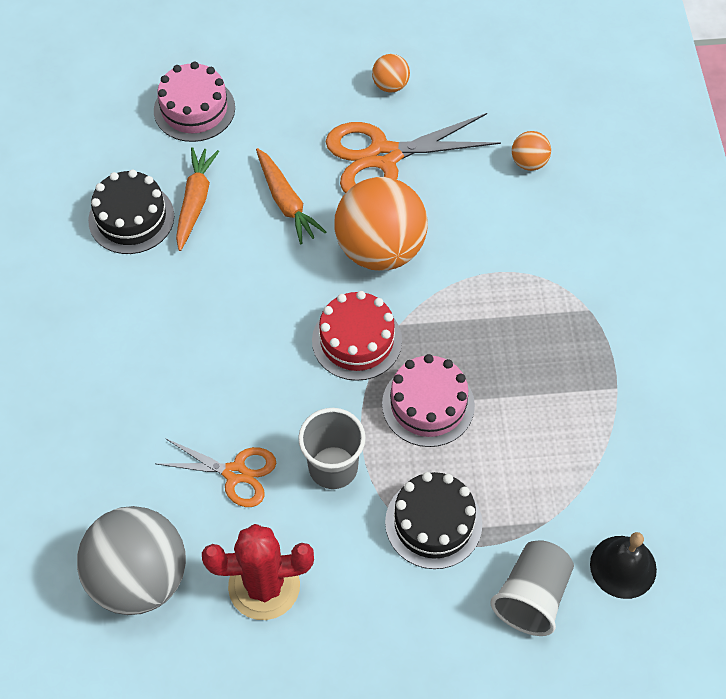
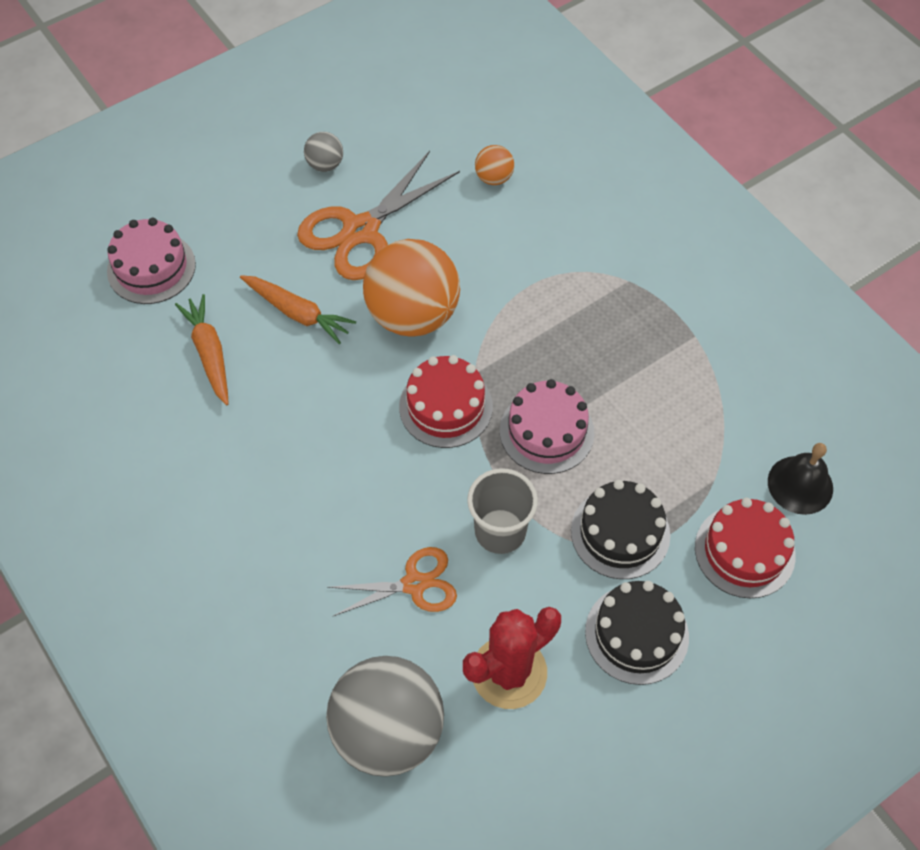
camera: 30 degrees left, 0 degrees up
(131, 218) = (156, 398): black cake -> black cake (636, 634)
(390, 85) = (325, 164): orange ball -> grey ball
(532, 596) = (744, 551): grey cup -> red cake

